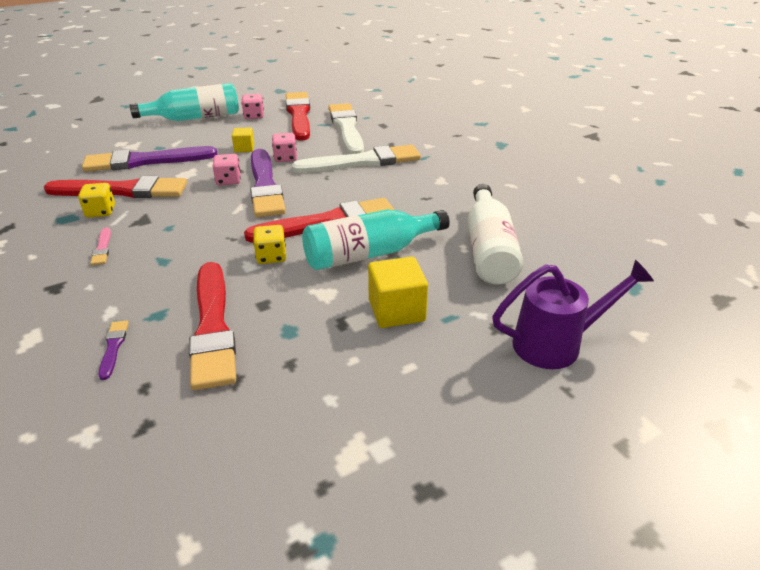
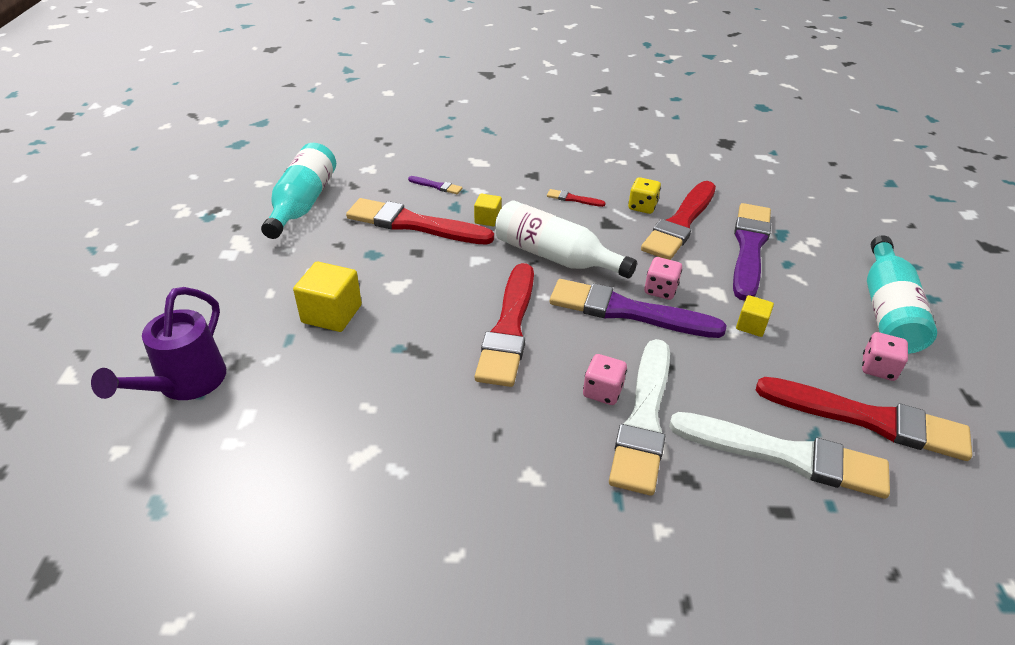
camera: 120 degrees right, 5 degrees up
(102, 248) = (573, 199): pink brush -> red brush
(172, 284) = (487, 219): none -> yellow cube
(271, 257) = (480, 274): yellow dice -> none
(285, 158) = (700, 351): pink dice -> pink dice (602, 391)
(369, 254) = (426, 333): turquoise bottle -> turquoise bottle (303, 203)
(489, 249) = (343, 425): white bottle -> white bottle (555, 257)

